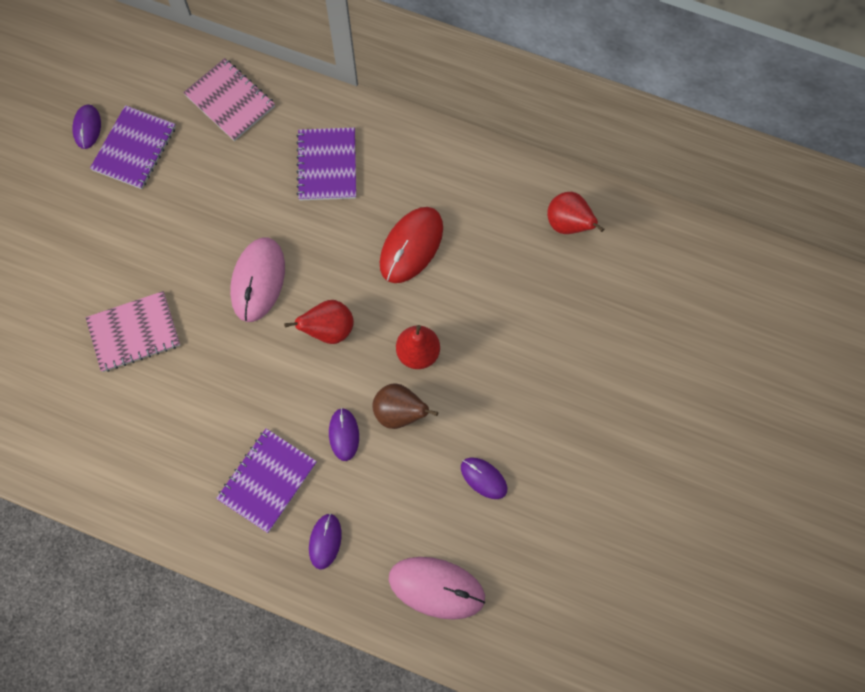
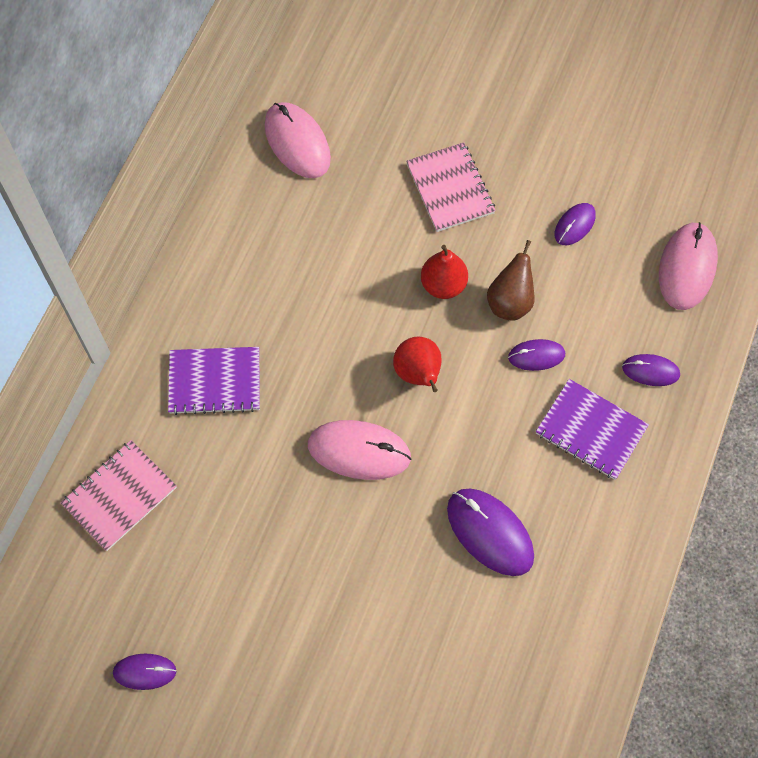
camera: 90 degrees left, 5 degrees down
(134, 148) = (179, 608): purple notebook -> none
(134, 332) = (424, 587): pink notebook -> pink notebook (450, 188)
(177, 387) = (490, 532): none -> purple mouse
(411, 246) = (319, 292): red mouse -> none
(568, 224) = (297, 142): red pear -> pink mouse

